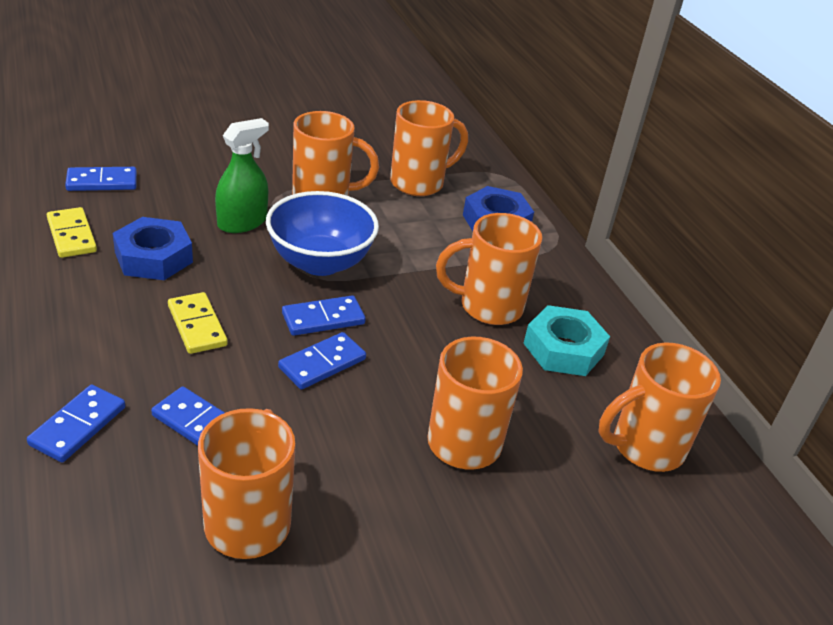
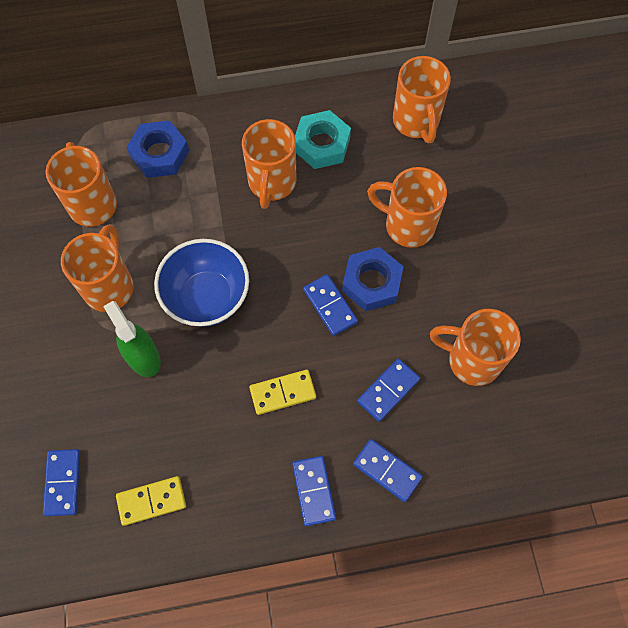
camera: 75 degrees left, 30 degrees up
(153, 257) = (190, 429): blue nut -> blue nut (371, 282)
(323, 319) = (279, 301): blue domino -> blue domino (314, 491)

